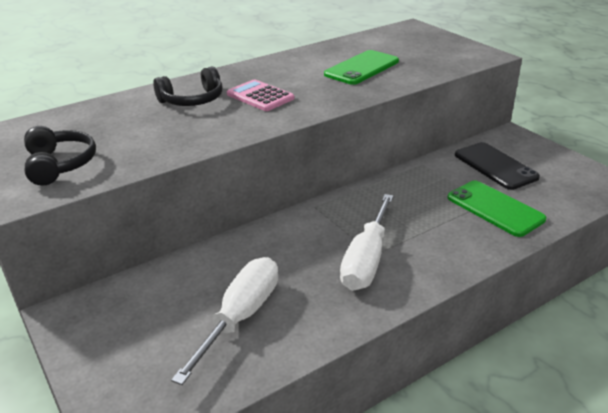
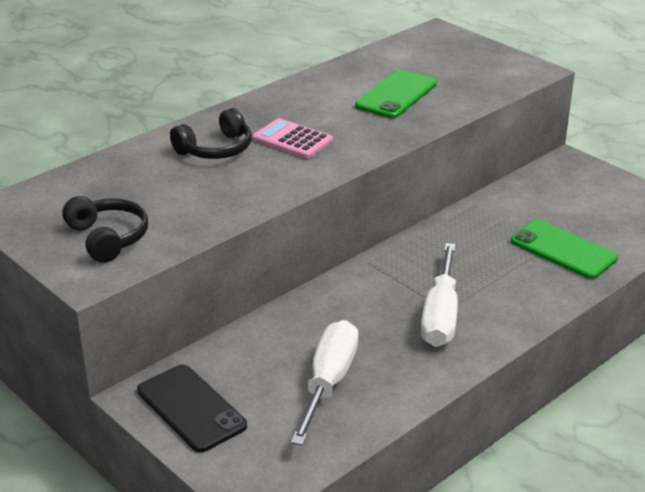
camera: 10 degrees left, 0 degrees up
(495, 166) = (556, 201): black phone -> black phone (191, 408)

